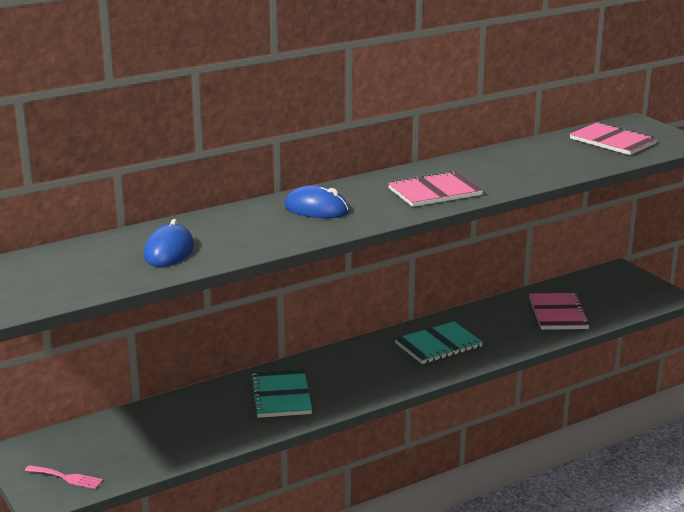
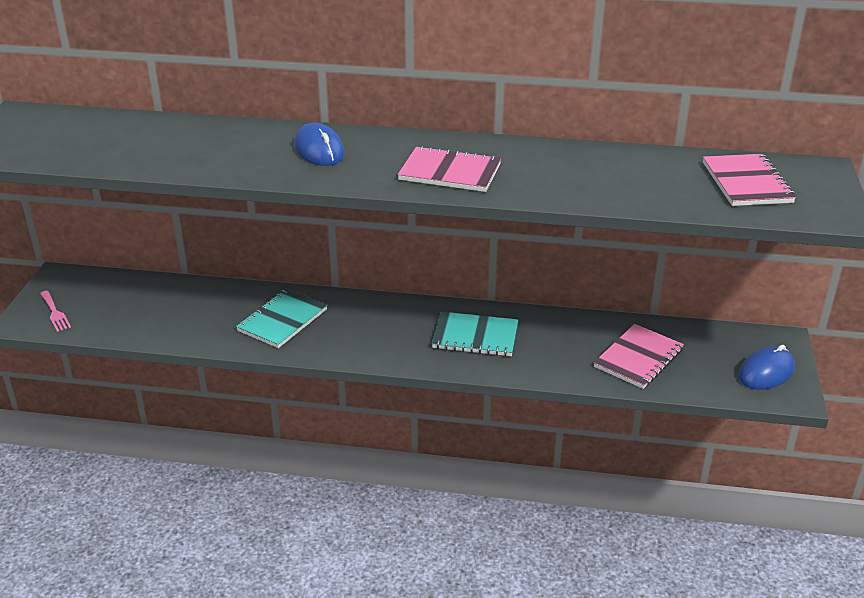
camera: 40 degrees right, 10 degrees up
(169, 251) = (142, 146): blue mouse -> blue mouse (766, 372)

